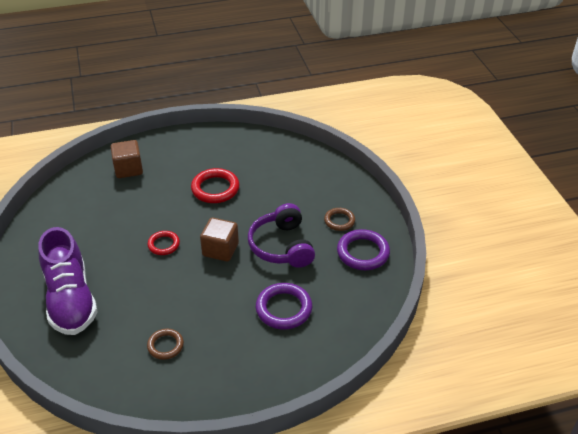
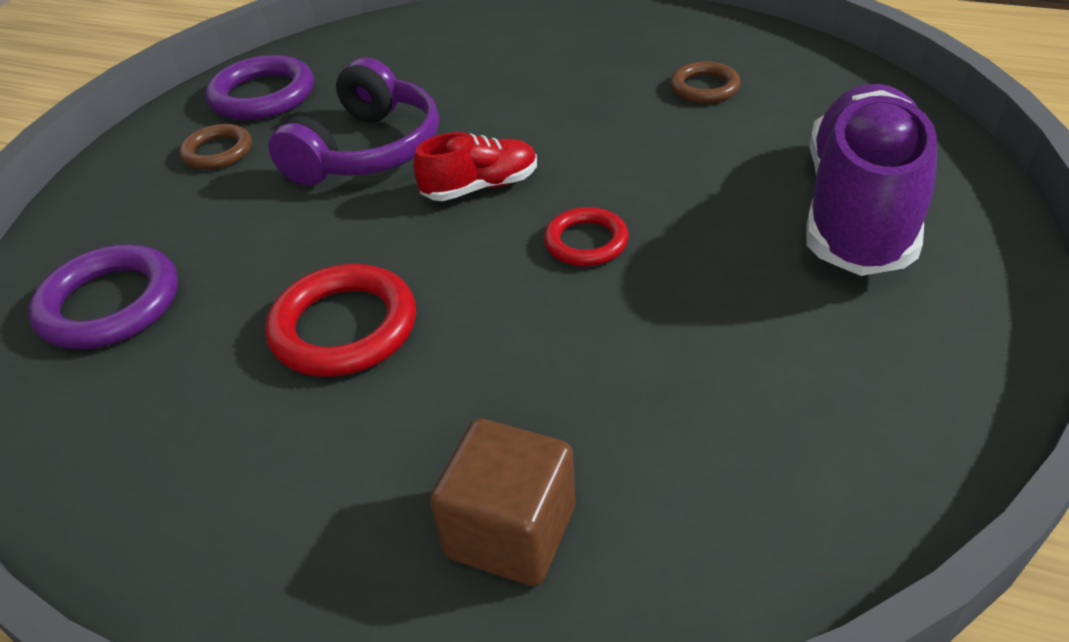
camera: 140 degrees left, 0 degrees up
(220, 249) = (480, 187): brown cube -> red shoe
(284, 309) = (476, 72): purple ring -> purple ring (110, 304)

